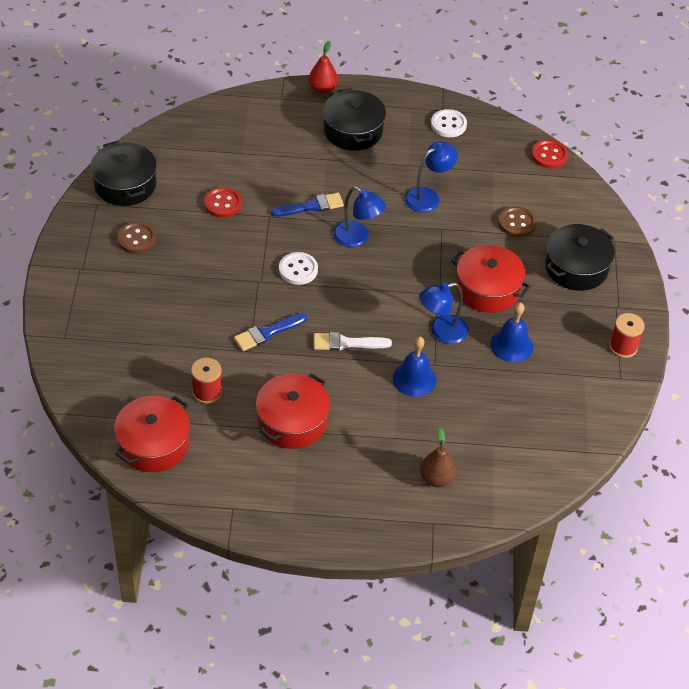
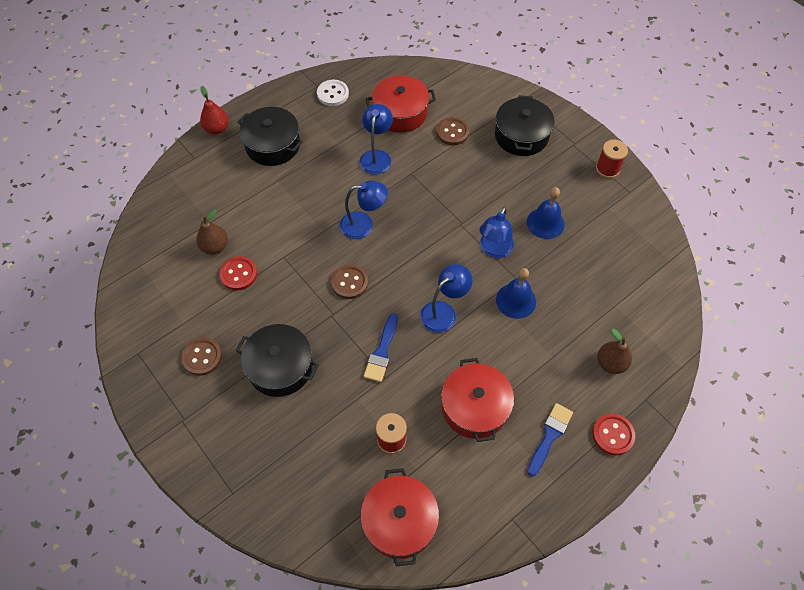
camera: 40 degrees left, 10 degrees up
(125, 184) = (144, 318): black pot -> black pot (280, 367)
(226, 172) = (215, 247): none -> brown pear
(298, 270) = (349, 282): white button -> brown button
(311, 206) = (305, 225): blue brush -> blue brush (549, 436)
(346, 343) = (443, 312): white brush -> blue lamp
(487, 289) = (487, 194): red pot -> red pot (400, 113)
(549, 155) = (419, 70): red button -> red button (613, 435)

